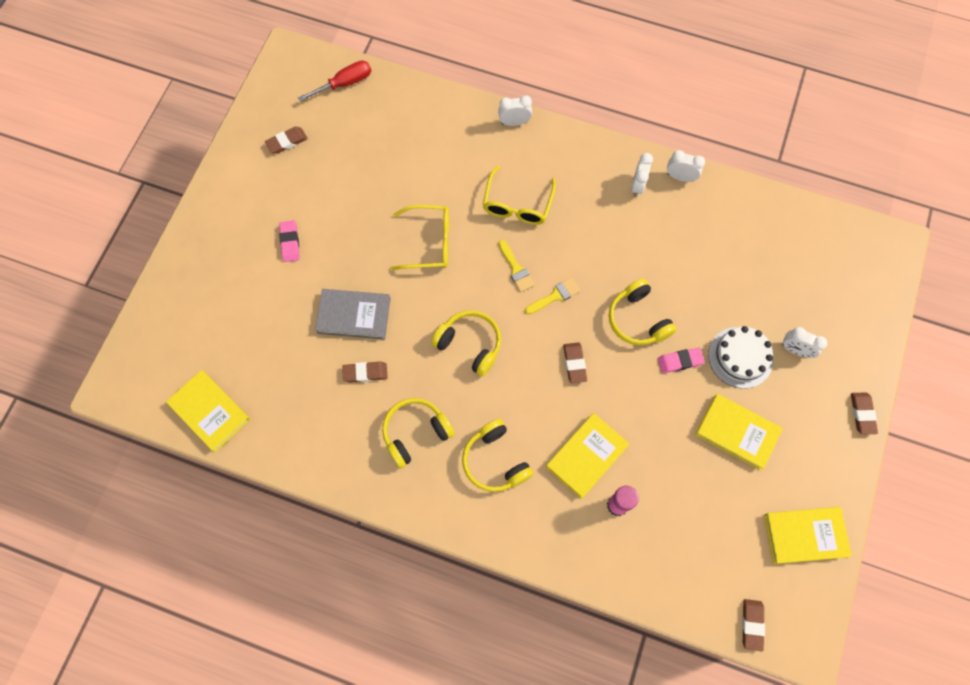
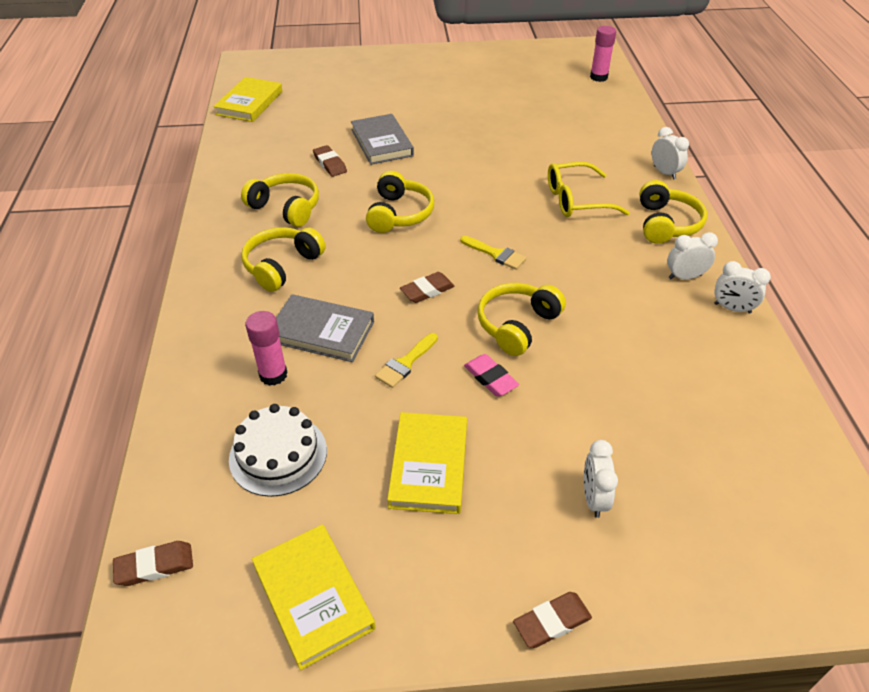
camera: 65 degrees right, 25 degrees down
(287, 142) = (515, 68): brown eraser -> none
(290, 242) = (425, 95): pink eraser -> none
(345, 83) = (598, 77): red screwdriver -> pink glue stick
(429, 242) = (487, 161): yellow glasses -> none
(516, 269) = (504, 219): yellow brush -> yellow brush (405, 363)
(576, 161) = (666, 224): none -> yellow headphones
(587, 456) = (321, 332): yellow book -> grey book
(680, 177) = (732, 308): white clock -> white clock turned 120 degrees clockwise
(740, 357) = (538, 437): white cake -> white cake (278, 454)

